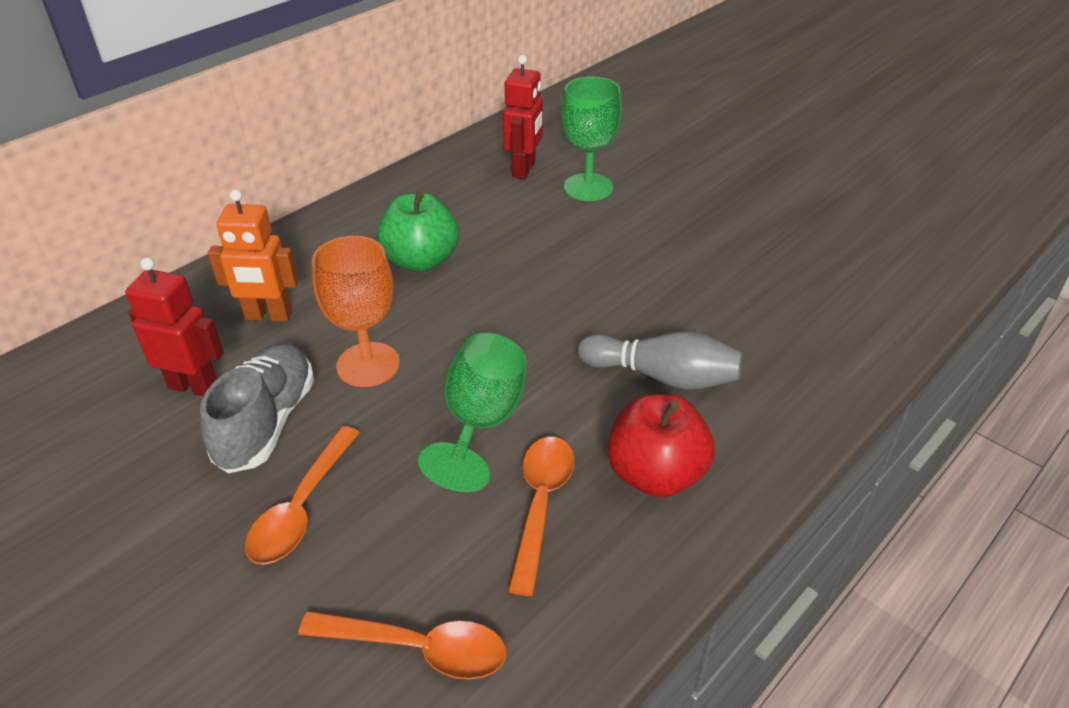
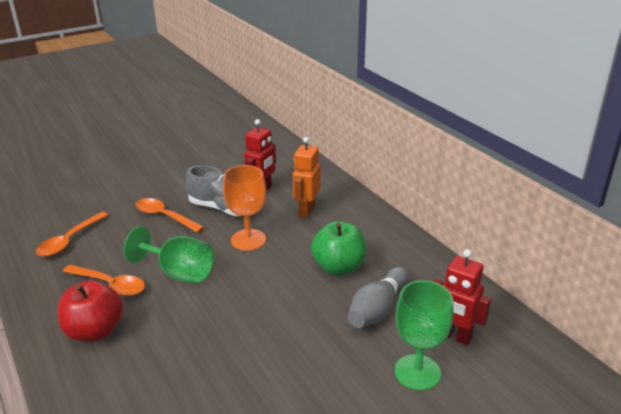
camera: 105 degrees right, 10 degrees down
(662, 376) = (166, 356): grey bowling pin -> grey bowling pin (377, 309)

